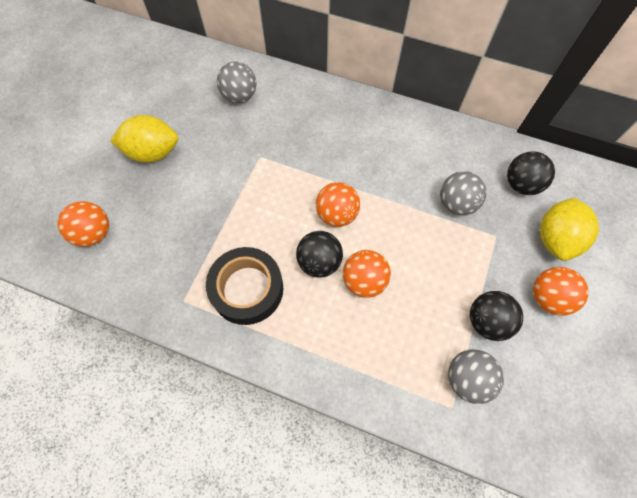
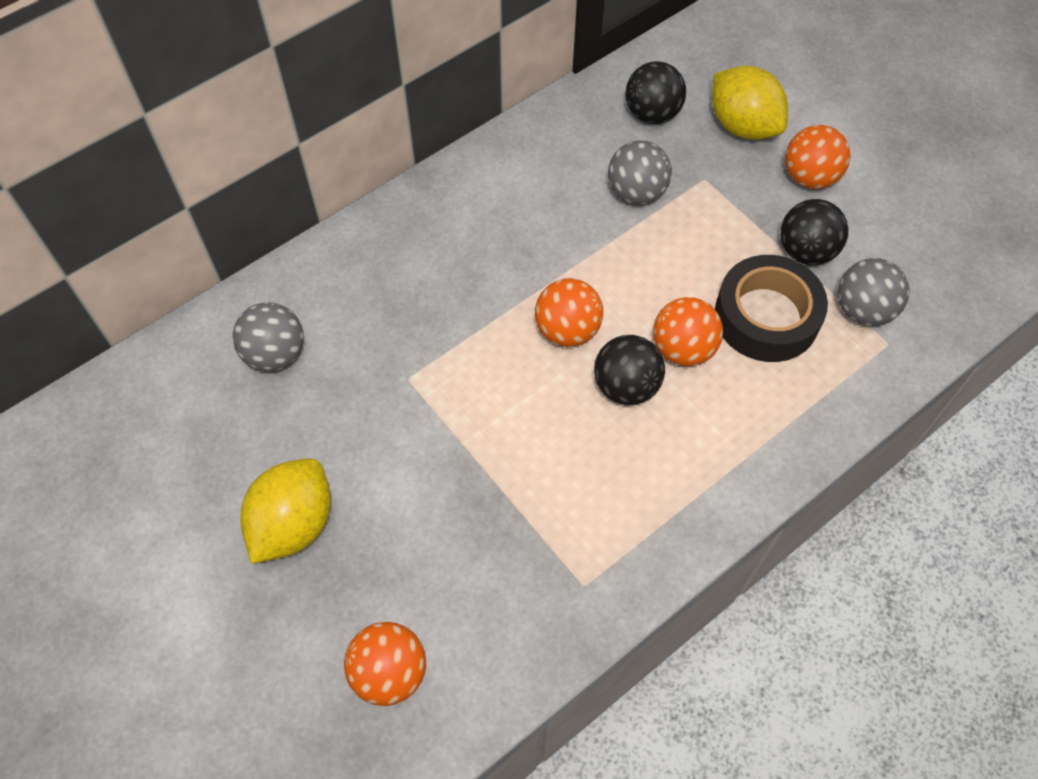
camera: 60 degrees left, 5 degrees down
(247, 289) = (614, 493): black tape -> black tape (766, 317)

